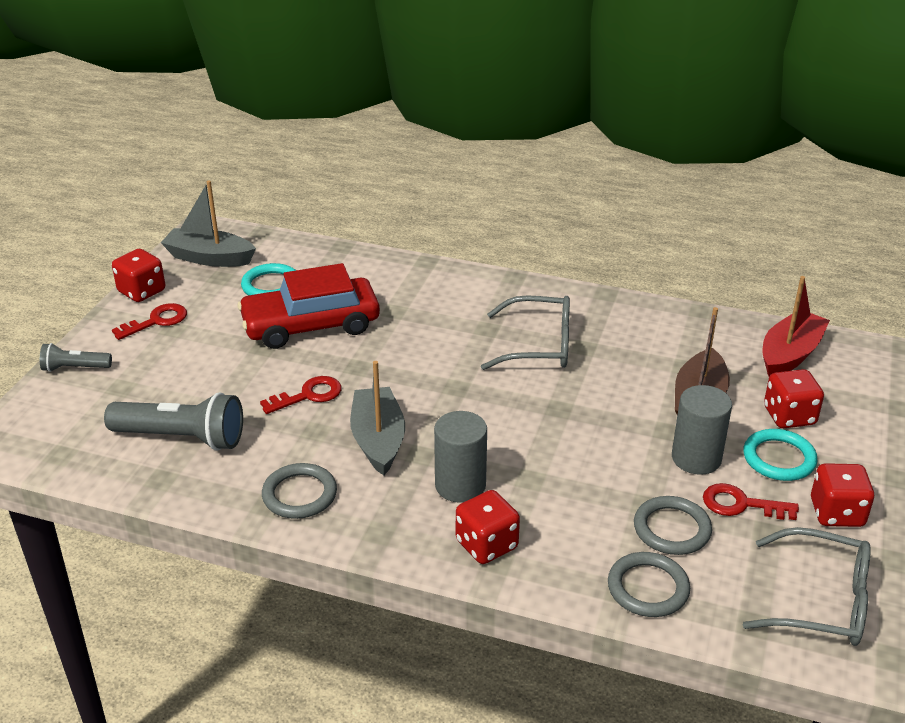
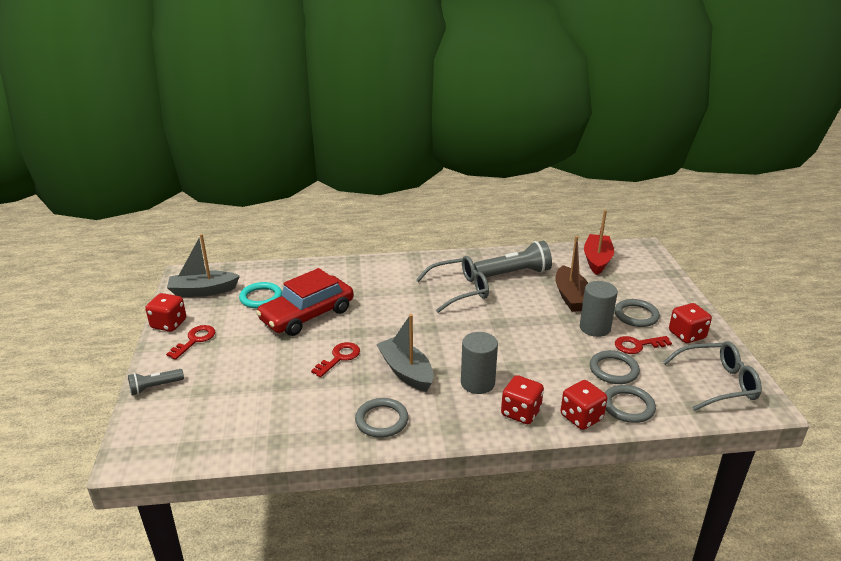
camera: 25 degrees left, 5 degrees down
(182, 438) = (272, 409): grey flashlight -> grey flashlight (514, 273)
(779, 458) = (636, 315): turquoise ring -> grey ring
(789, 416) = (623, 292): red dice -> red dice (581, 417)

